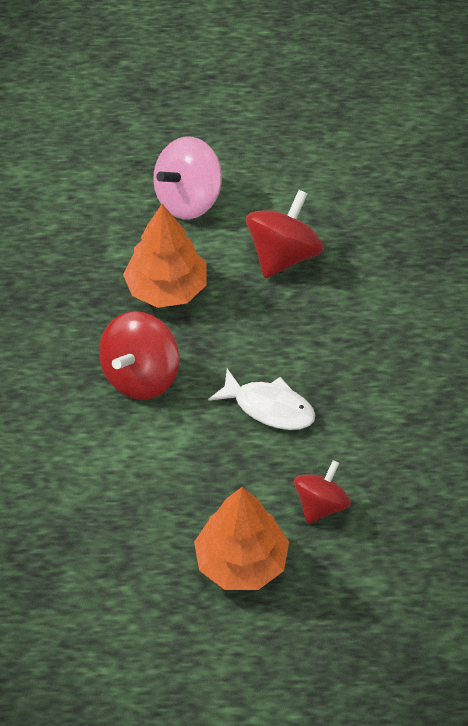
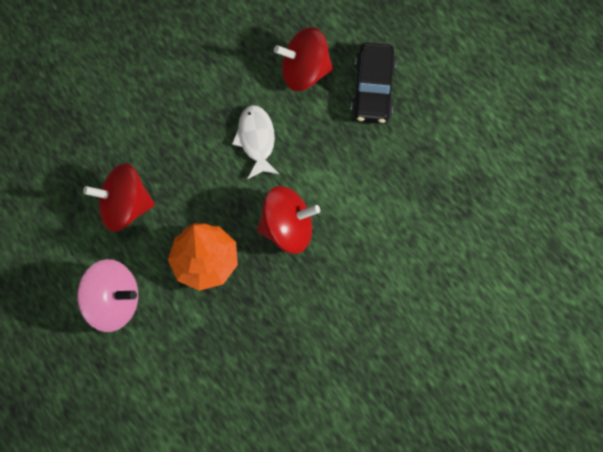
camera: 125 degrees left, 15 degrees up
(241, 562) = (373, 90): orange tree -> black car
(321, 505) = (304, 72): red spinning top -> red spinning top, size x1.52

